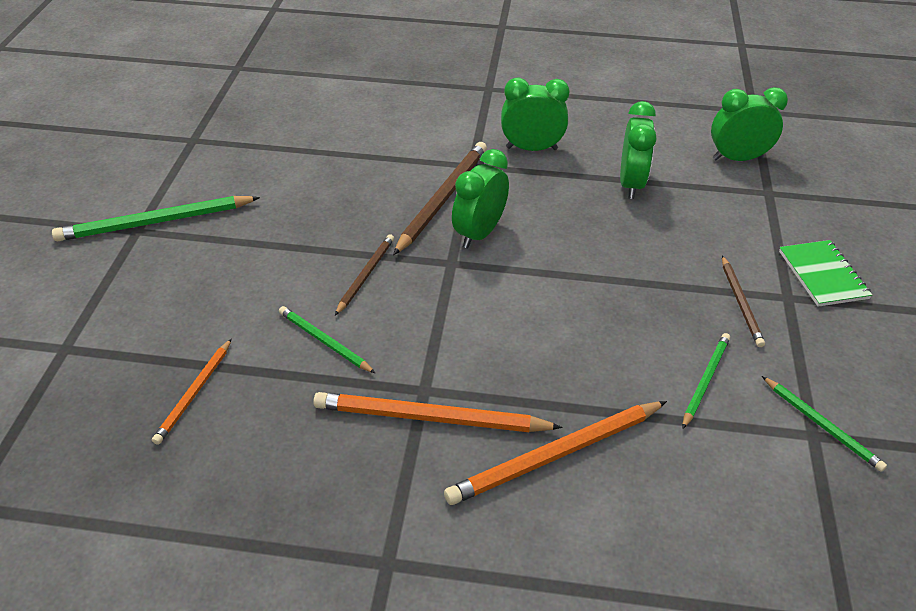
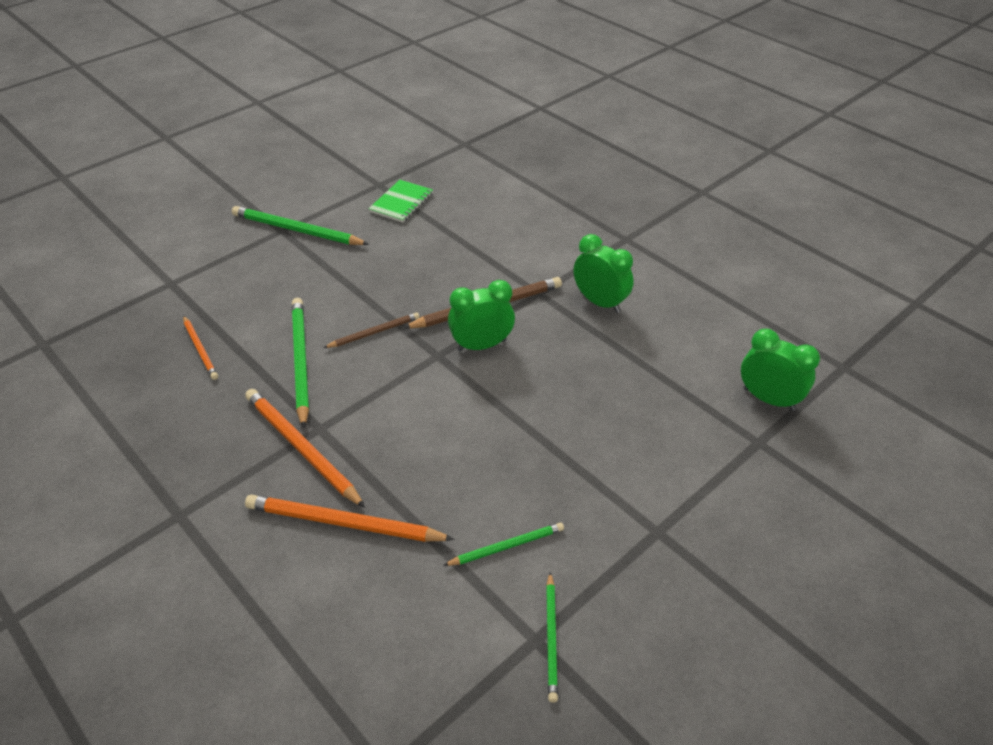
camera: 40 degrees right, 0 degrees up
(194, 393) = (200, 349): orange pencil -> orange pencil turned 90 degrees counterclockwise
(324, 341) = (300, 361): green pencil -> green pencil, size x1.72
(631, 184) = (644, 371): green clock -> none
(740, 303) = (611, 511): brown pencil -> none
(822, 275) = (713, 534): green notebook -> green notebook (401, 203)

